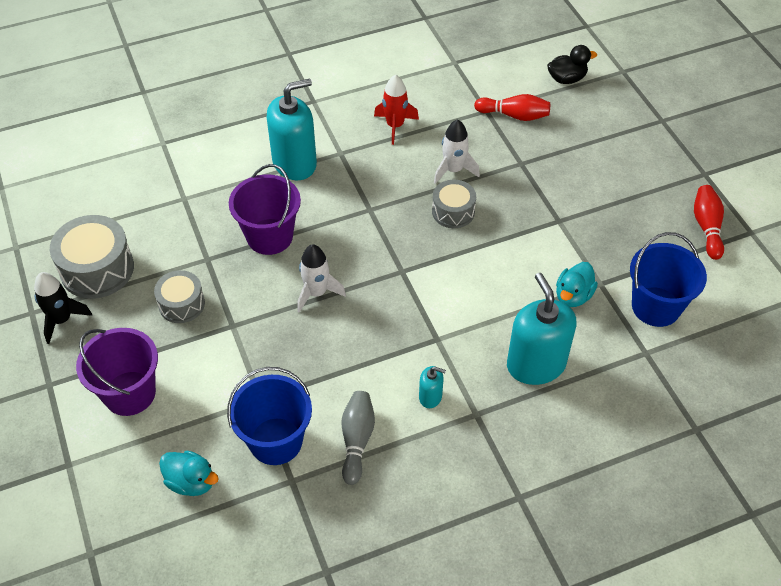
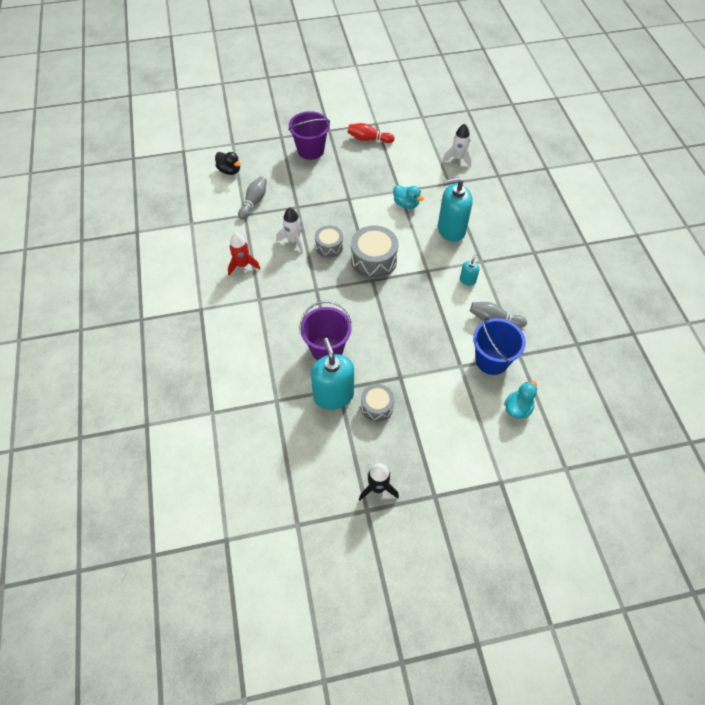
camera: 80 degrees left, 5 degrees up
(97, 269) = (333, 462): grey drum -> grey drum (373, 260)
(129, 393) = (448, 442): purple bucket -> purple bucket (310, 150)
(294, 163) = (261, 327): turquoise soap dispenser -> turquoise soap dispenser (333, 395)
(317, 293) = (381, 327): white rocket -> white rocket (458, 158)
(514, 115) = (254, 202): red bowling pin -> grey bowling pin
(566, 79) = (229, 170): black duck -> black duck turned 135 degrees clockwise
(656, 306) = (419, 172): blue bucket -> none

